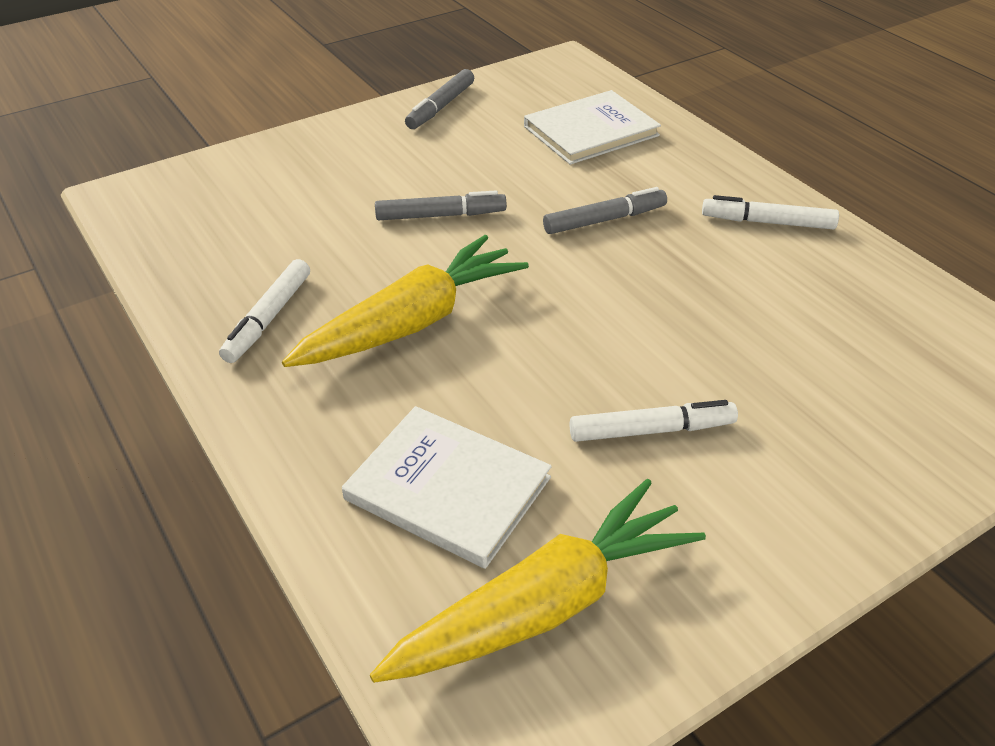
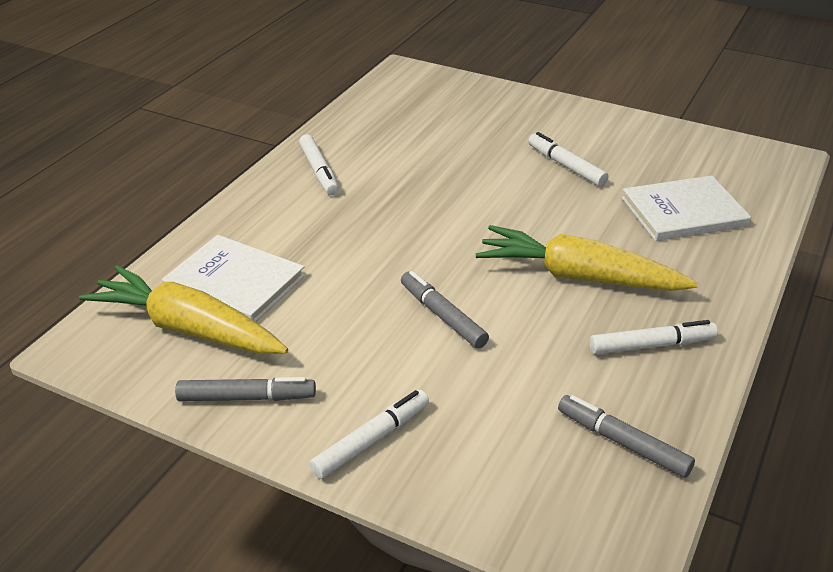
camera: 120 degrees left, 5 degrees down
(341, 141) = (371, 440): none -> white marker
(448, 488) = (684, 212): white book -> white book turned 75 degrees clockwise
(545, 605) = (705, 165): yellow carrot -> yellow carrot (188, 329)
(604, 220) = (375, 235): grey marker -> grey marker (622, 442)

